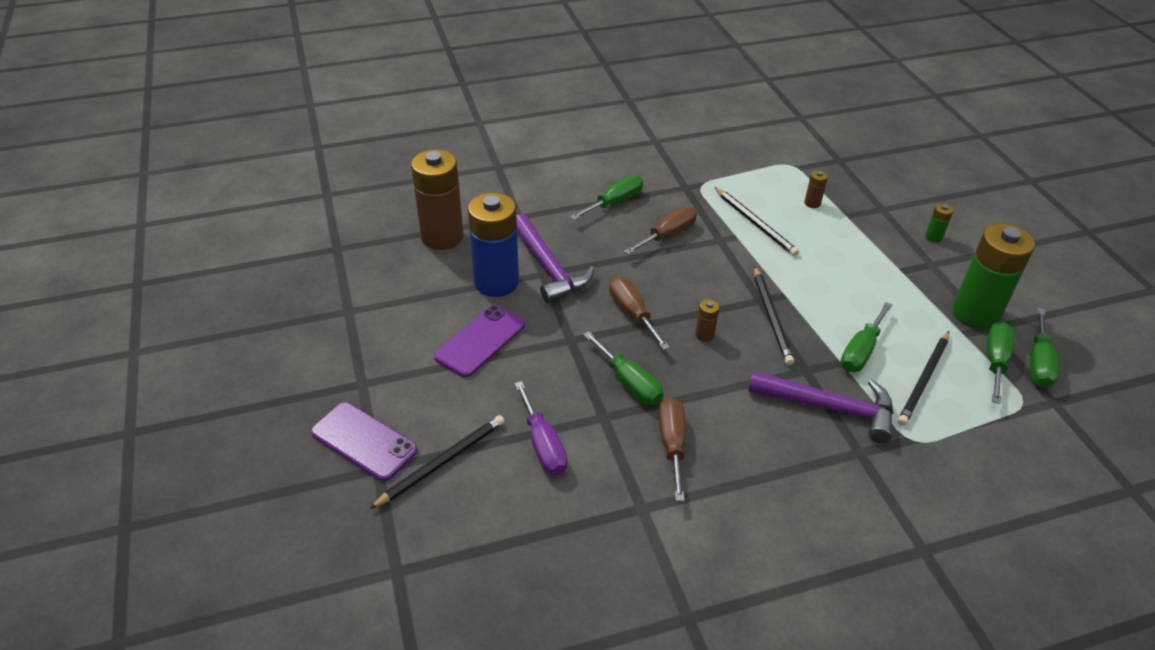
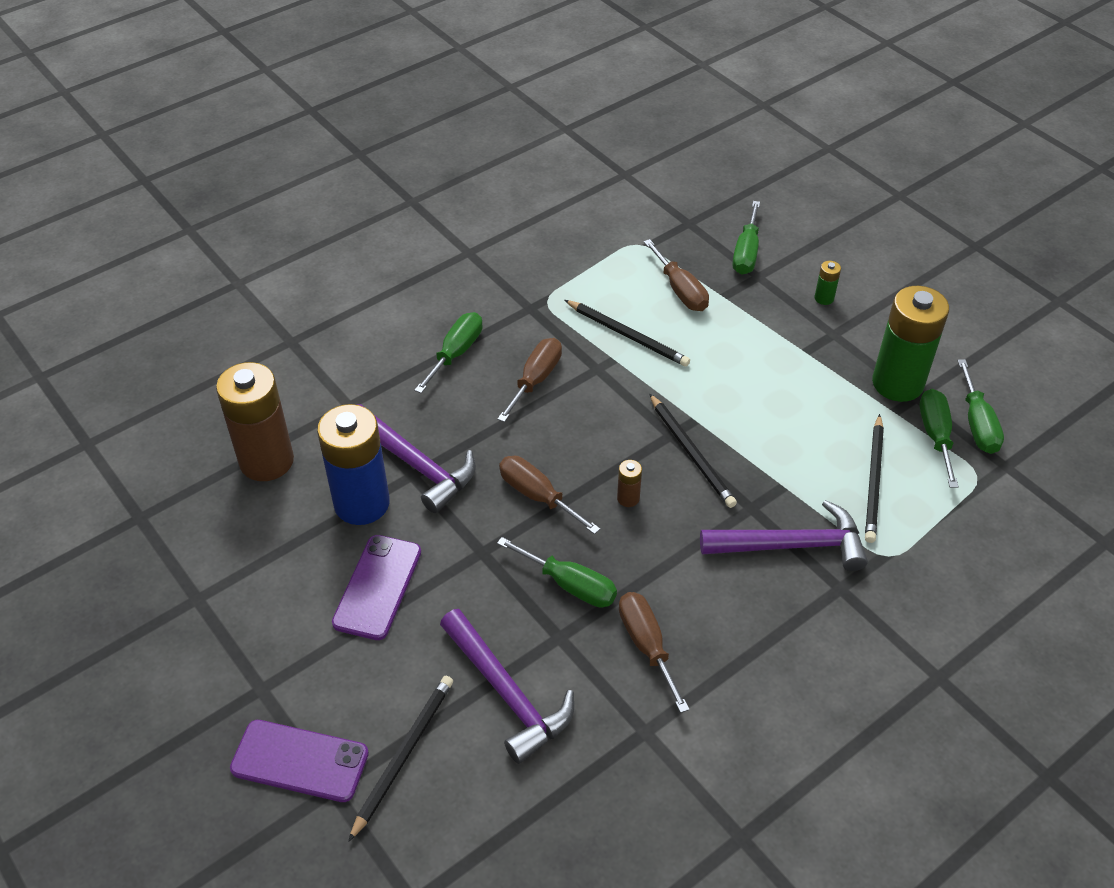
camera: 20 degrees left, 5 degrees up
(543, 445) = (507, 694): purple screwdriver -> purple hammer
(812, 203) = (680, 290): brown battery -> brown screwdriver
(861, 351) = (799, 466): green screwdriver -> green screwdriver (746, 253)

